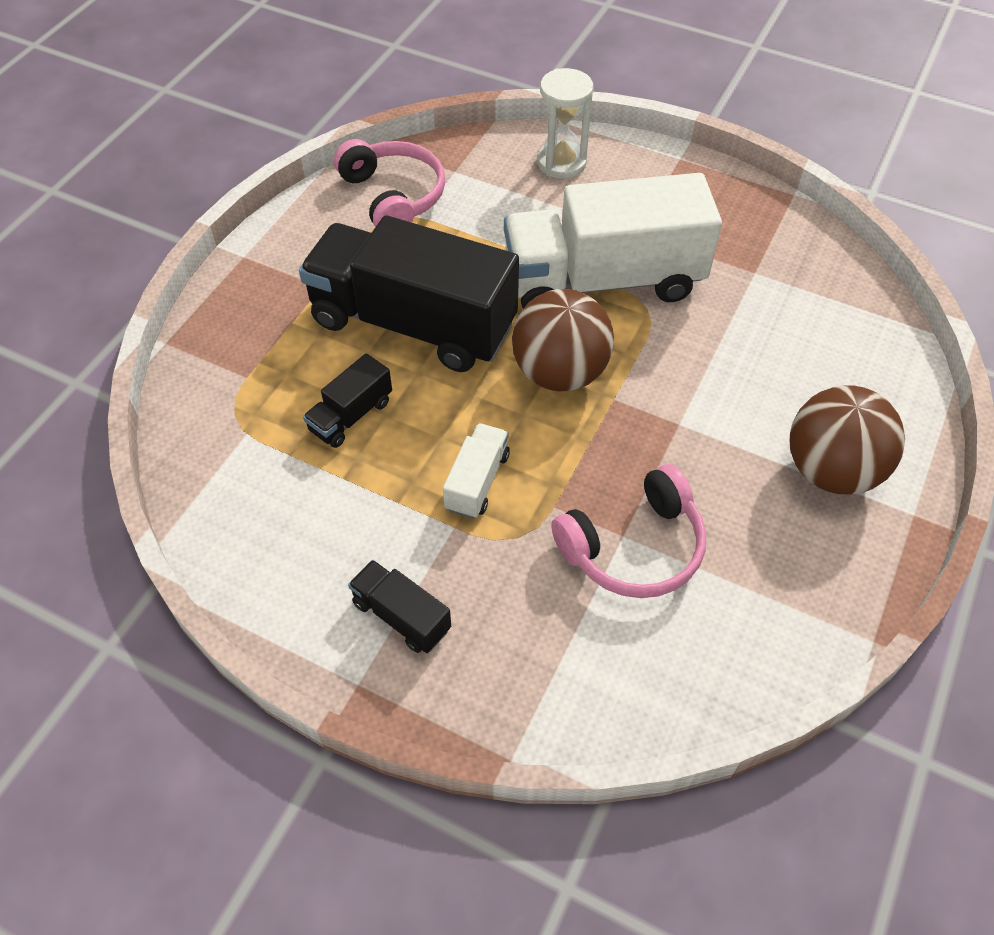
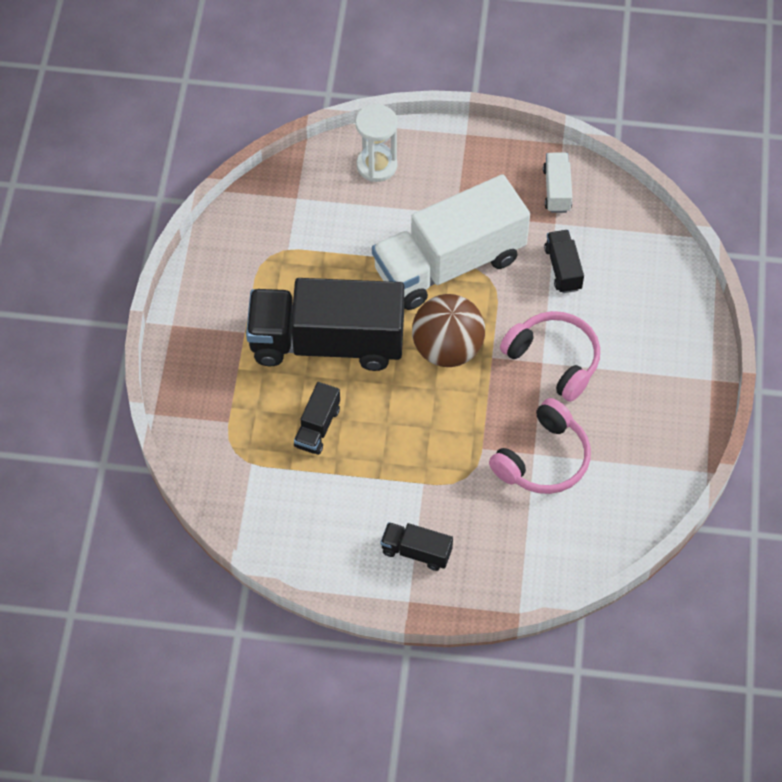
camera: 20 degrees left, 5 degrees up
(393, 196) = (260, 236): pink headphones -> pink headphones (554, 360)
(477, 481) = (425, 447): white truck -> white truck (557, 190)
(747, 323) = (563, 268): none -> black truck
(831, 470) = (651, 365): brown ball -> none

